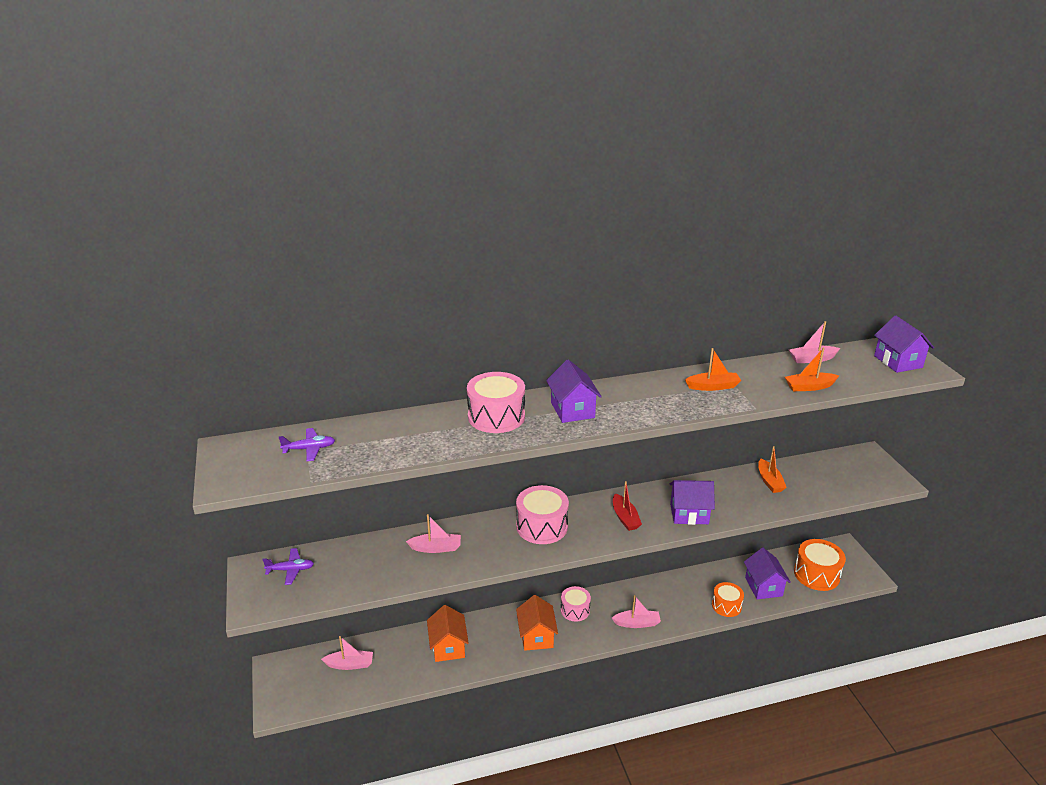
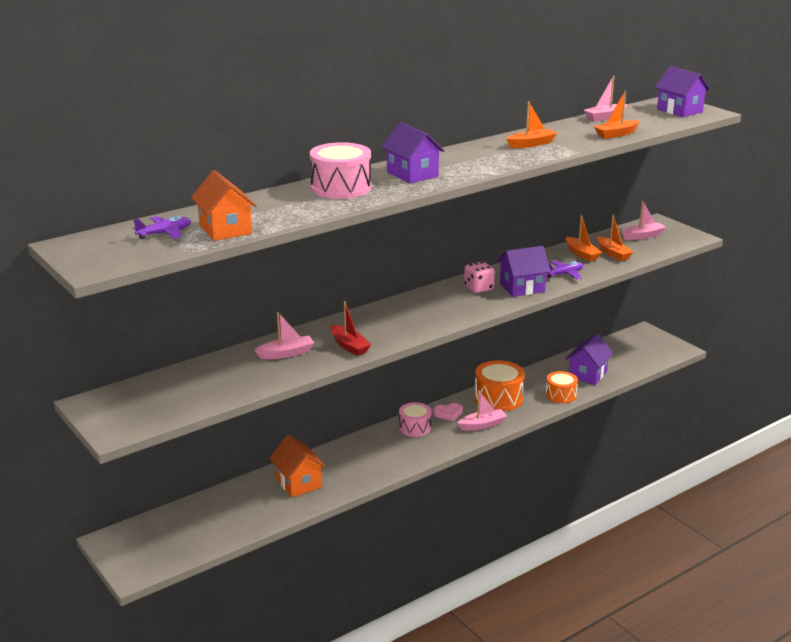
camera: 20 degrees left, 5 degrees down
(290, 570) = (137, 397): purple plane -> purple plane (564, 274)
(350, 664) = (197, 520): pink boat -> pink boat (643, 236)
(536, 636) = (387, 455): orange house -> orange house (225, 229)
(542, 526) = (385, 320): pink drum -> none
(612, 601) = (448, 413): none -> pink heart
(625, 518) = (463, 300): red boat -> red boat (349, 346)
(647, 505) = (478, 288): none -> pink dice
(763, 587) = (587, 374): purple house -> purple house turned 60 degrees clockwise
(801, 487) = (612, 253): none -> orange boat
(816, 574) = (631, 356): orange drum -> orange drum (498, 398)

